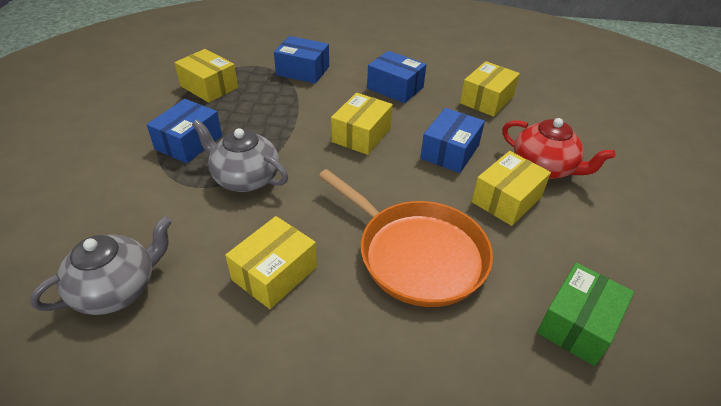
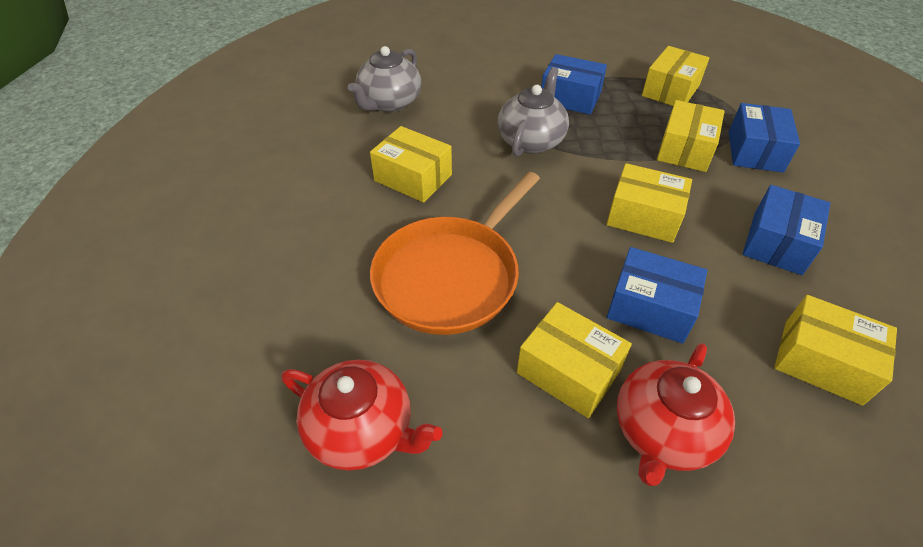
camera: 85 degrees right, 5 degrees up
(117, 289) = (389, 103): grey teapot -> grey teapot turned 75 degrees clockwise
(290, 99) = (685, 149): none -> yellow box
(578, 324) = (362, 430): green box -> red teapot

